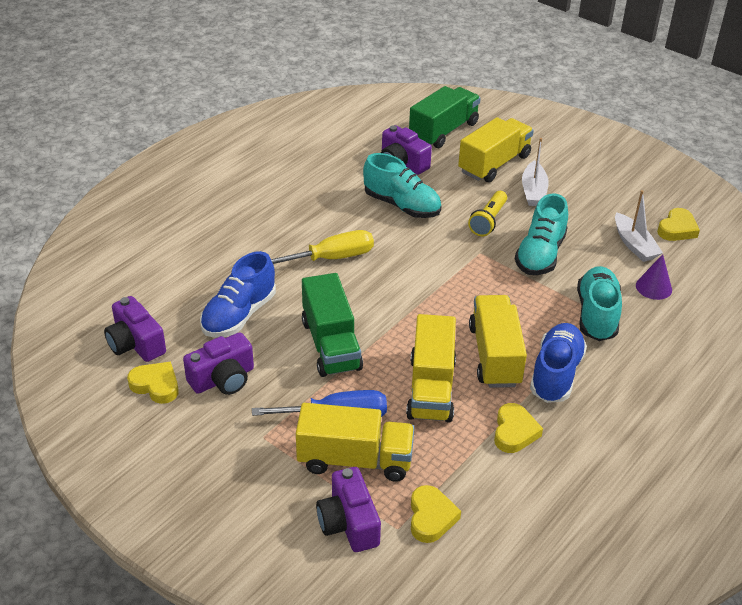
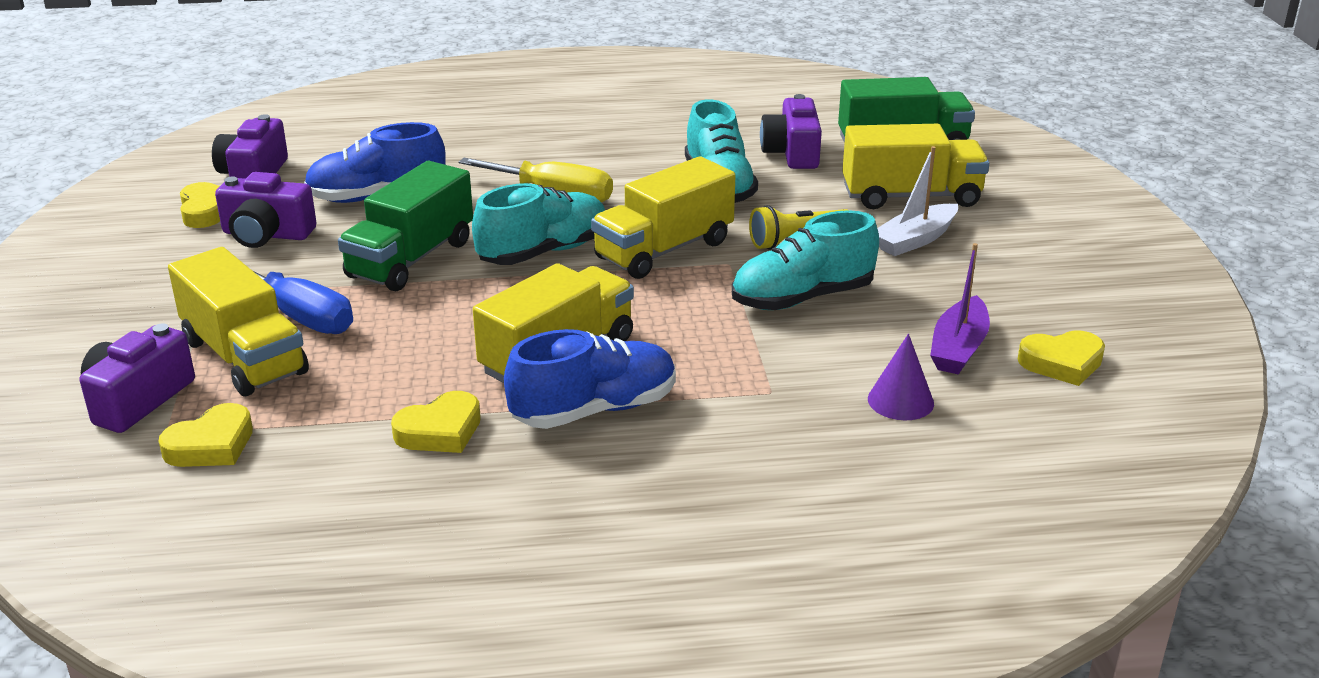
camera: 45 degrees right, 10 degrees down
(431, 388) = (433, 345): yellow truck -> yellow truck (663, 250)
(596, 315) = (761, 386): turquoise shoe -> turquoise shoe (544, 252)
(634, 245) = (958, 348): white boat -> purple boat

